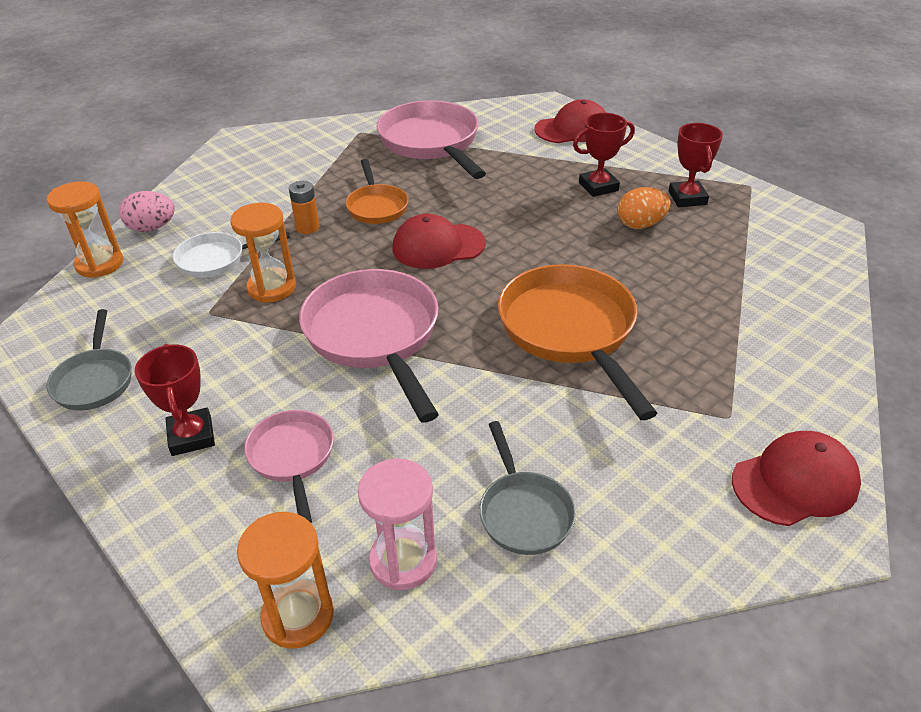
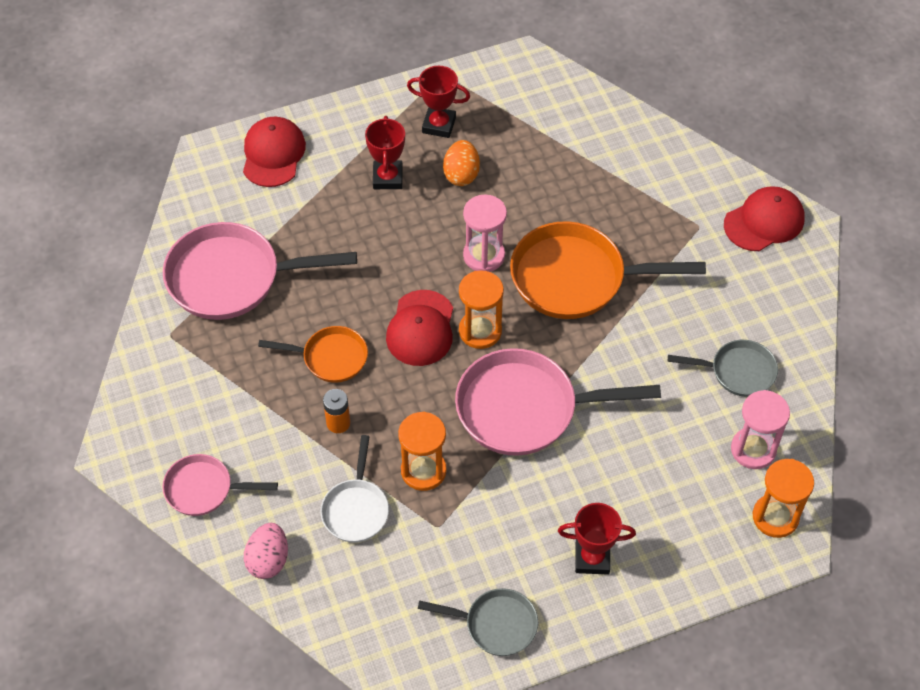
camera: 70 degrees left, 15 degrees up
(99, 264) = (313, 613): orange hourglass -> orange hourglass (480, 331)
(292, 457) = (640, 494): pink pan -> pink pan (204, 489)
(552, 262) = (484, 256): none -> pink hourglass
(795, 482) = (764, 221): red cap -> red cap turned 60 degrees clockwise

